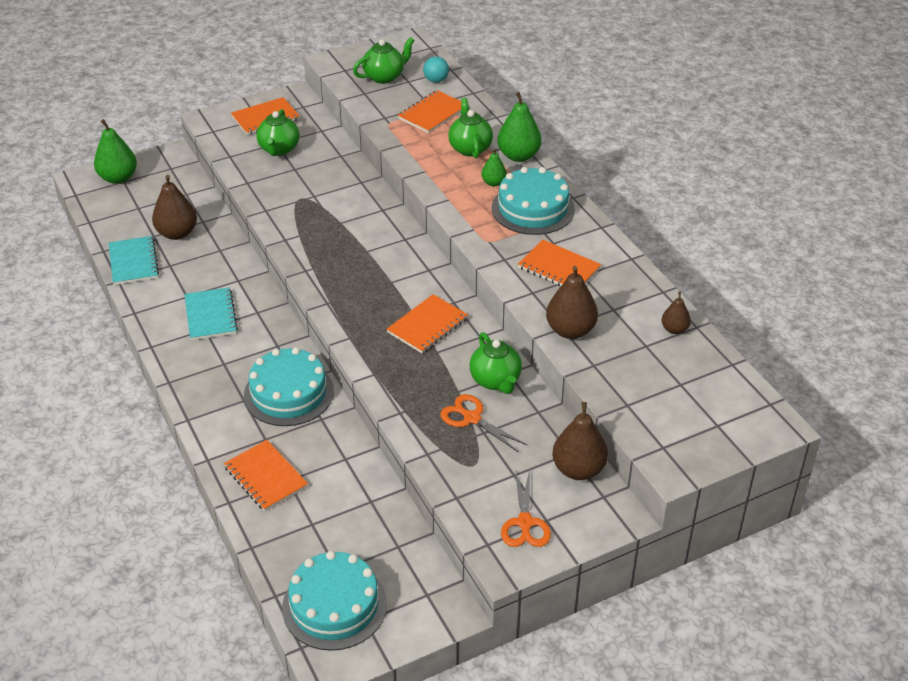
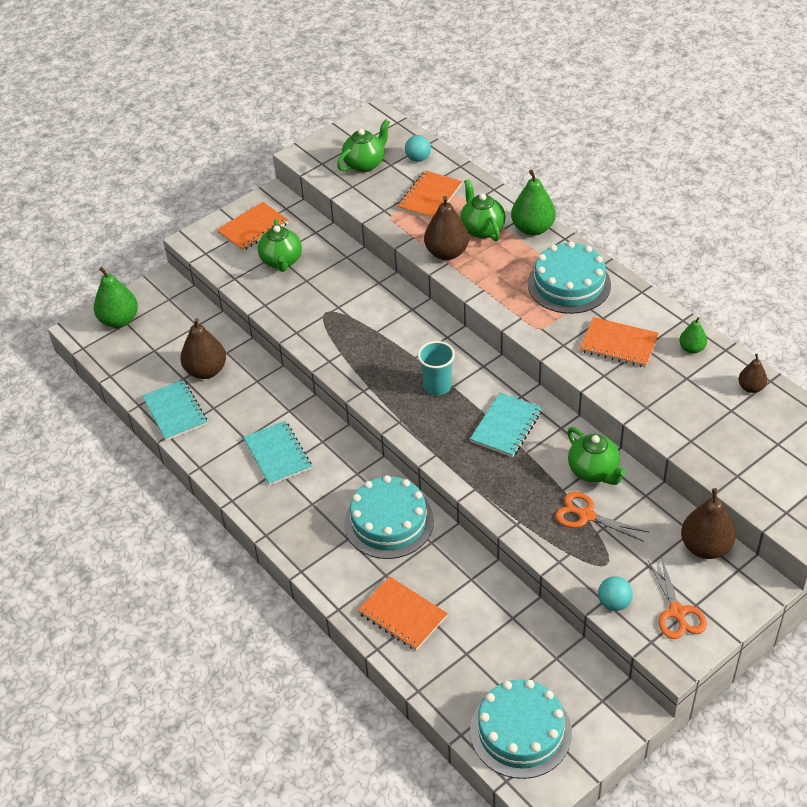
camera: 10 degrees left, 5 degrees up
(377, 279) = (437, 386): none -> turquoise cup
(427, 325) = (506, 426): orange notebook -> turquoise notebook
(465, 501) = (614, 603): none -> turquoise ball
(493, 183) = (520, 263): green pear -> green pear (691, 348)
(570, 330) = (655, 408): brown pear -> brown pear (446, 253)

